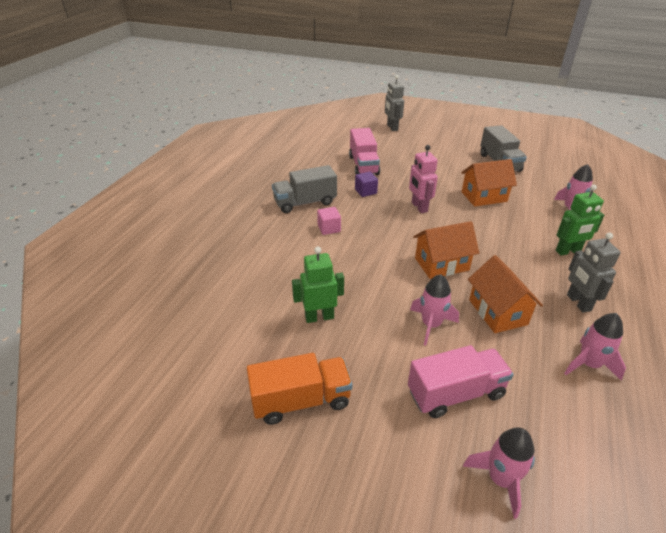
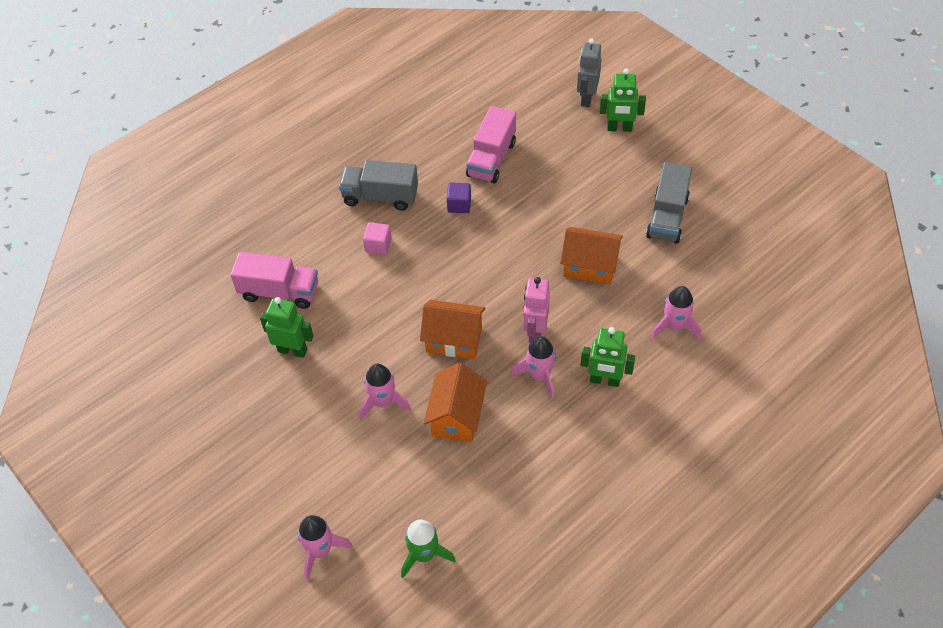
camera: 30 degrees right, 15 degrees up
(301, 400) = (224, 422): orange truck -> none
(419, 207) = (499, 253): pink robot -> pink robot (535, 332)
(425, 134) = (619, 128): none -> green robot
(455, 393) = (347, 473): pink truck -> pink truck (279, 292)
(578, 303) = (545, 442): grey robot -> none
(588, 364) = (485, 503): pink rocket -> pink rocket (539, 376)
(592, 432) = (424, 555): none -> green rocket

